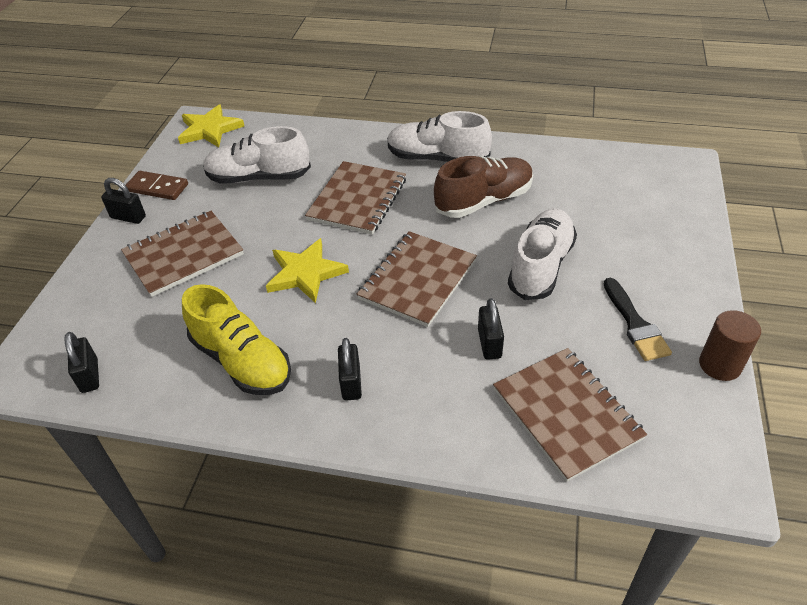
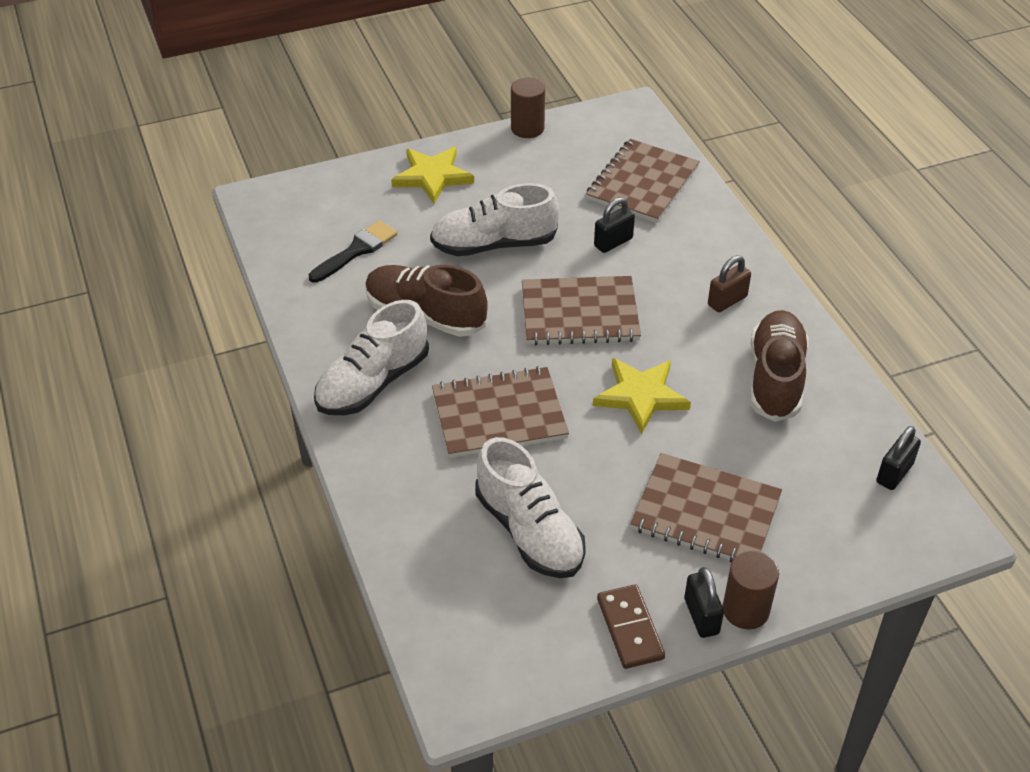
camera: 125 degrees left, 0 degrees up
(108, 237) = (745, 610): none -> brown cylinder
(210, 129) = (469, 664): yellow star -> yellow star (432, 176)
(242, 361) = (775, 378): yellow shoe -> brown shoe
(351, 383) = (727, 301): black padlock -> brown padlock
(437, 158) = (373, 383): white shoe -> white shoe turned 60 degrees clockwise
(635, 324) = (520, 175): black brush -> black brush (356, 250)

